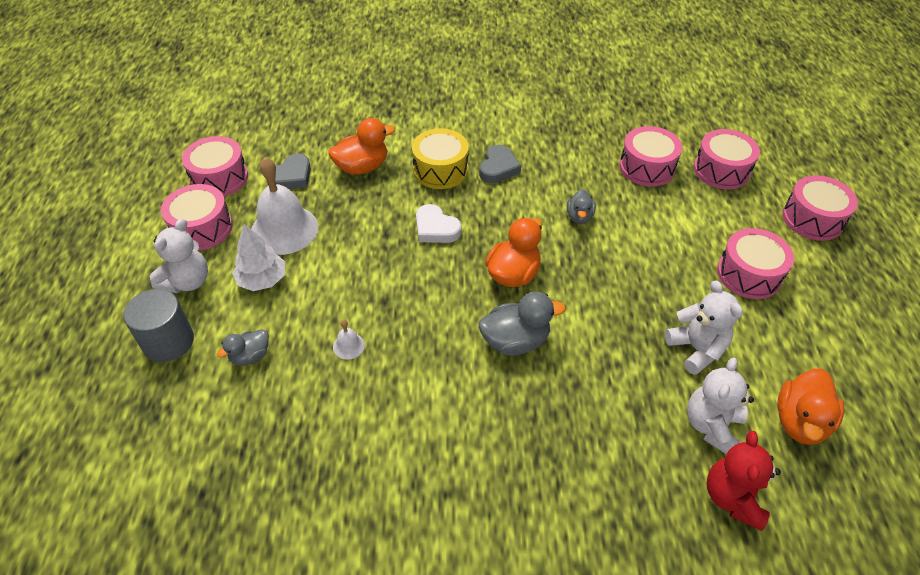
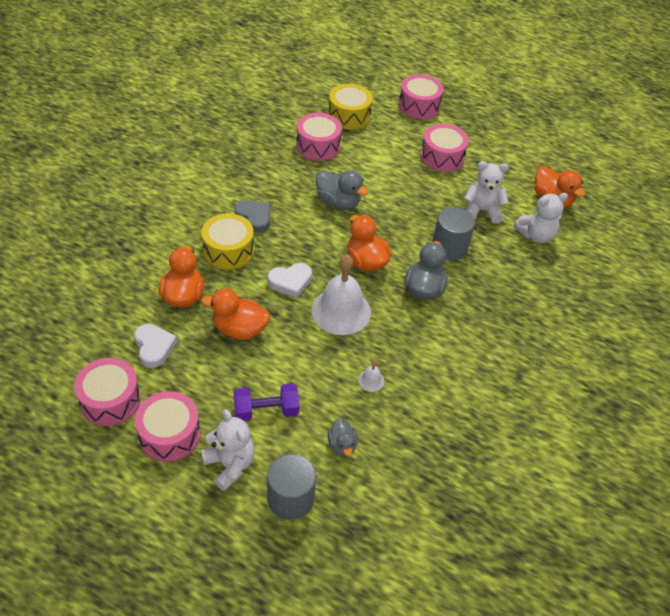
camera: 65 degrees left, 0 degrees up
(262, 280) = (266, 411): white tree -> purple dumbbell
(284, 229) = (218, 376): white bell -> white bell (341, 311)
(291, 176) = (154, 347): grey heart -> white heart
(348, 219) = (239, 329): none -> orange duck
(579, 217) = (338, 202): grey duck -> grey duck, size x1.65
(602, 340) = (449, 247): none -> grey cylinder
(711, 426) = (536, 235): white teddy bear -> white teddy bear turned 75 degrees counterclockwise
(721, 170) = (349, 116): pink drum -> yellow drum
(733, 497) = (582, 253): red teddy bear -> none

